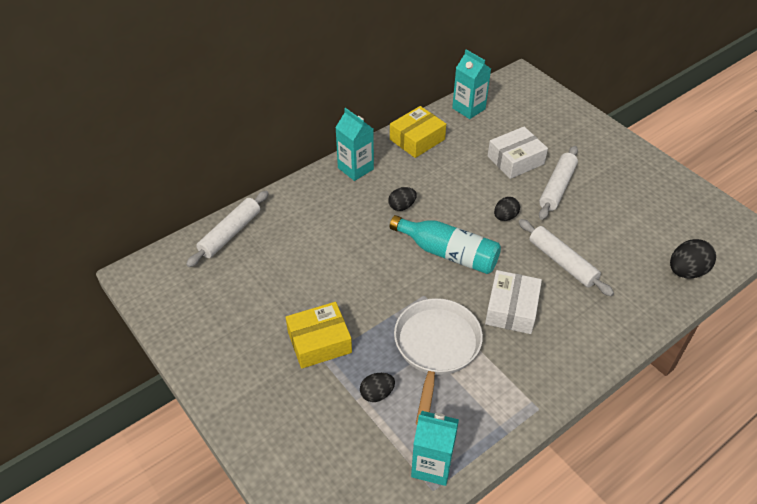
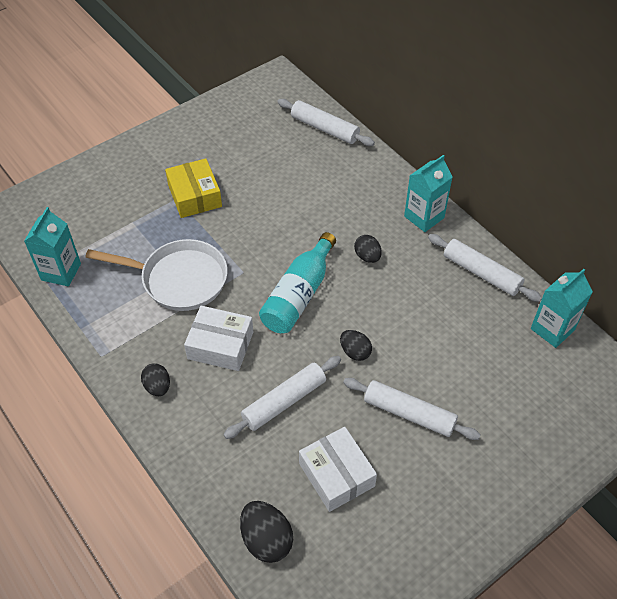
camera: 90 degrees right, 5 degrees up
(377, 394) = (136, 235): black egg -> black egg (157, 387)
(417, 139) = (481, 273): yellow box -> white rolling pin
(515, 160) = (456, 373): white box -> white box (336, 474)

